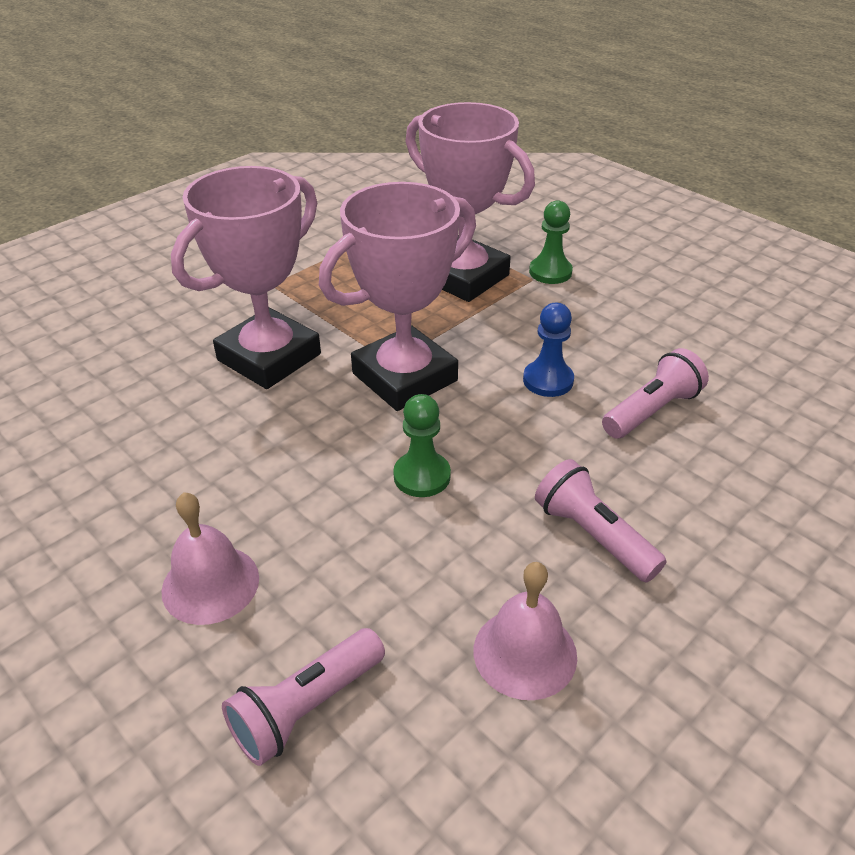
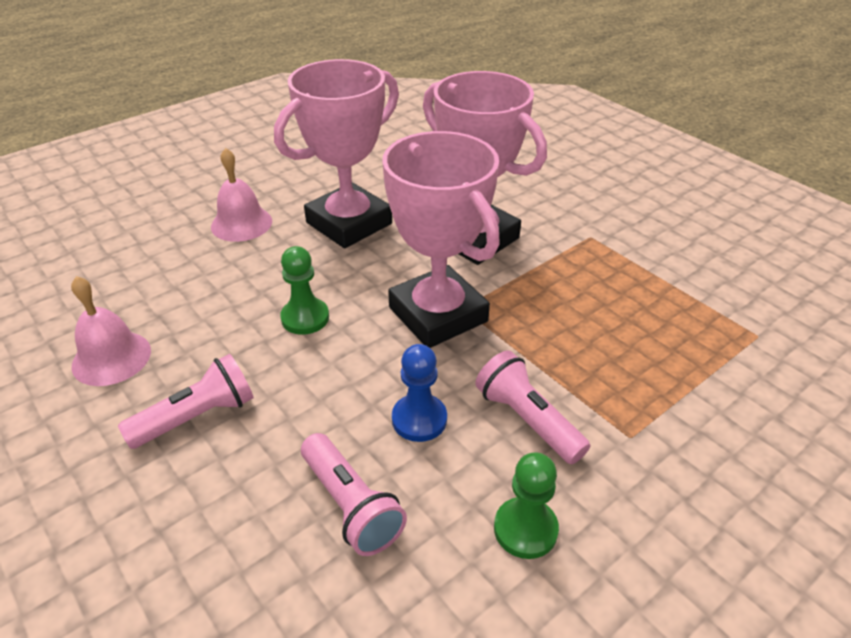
camera: 95 degrees right, 0 degrees up
(306, 707) = (132, 261): pink flashlight -> pink flashlight (527, 420)
(463, 277) = (624, 371): pink trophy -> pink trophy (349, 223)
(550, 272) = (650, 458): green pawn -> green pawn (525, 529)

